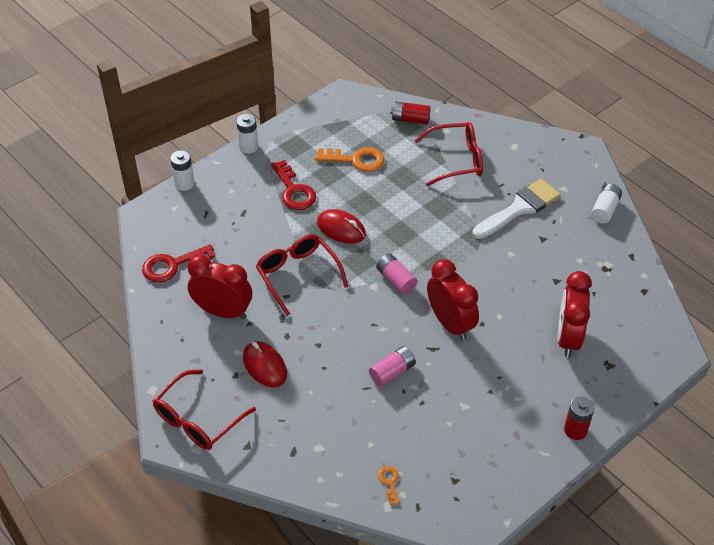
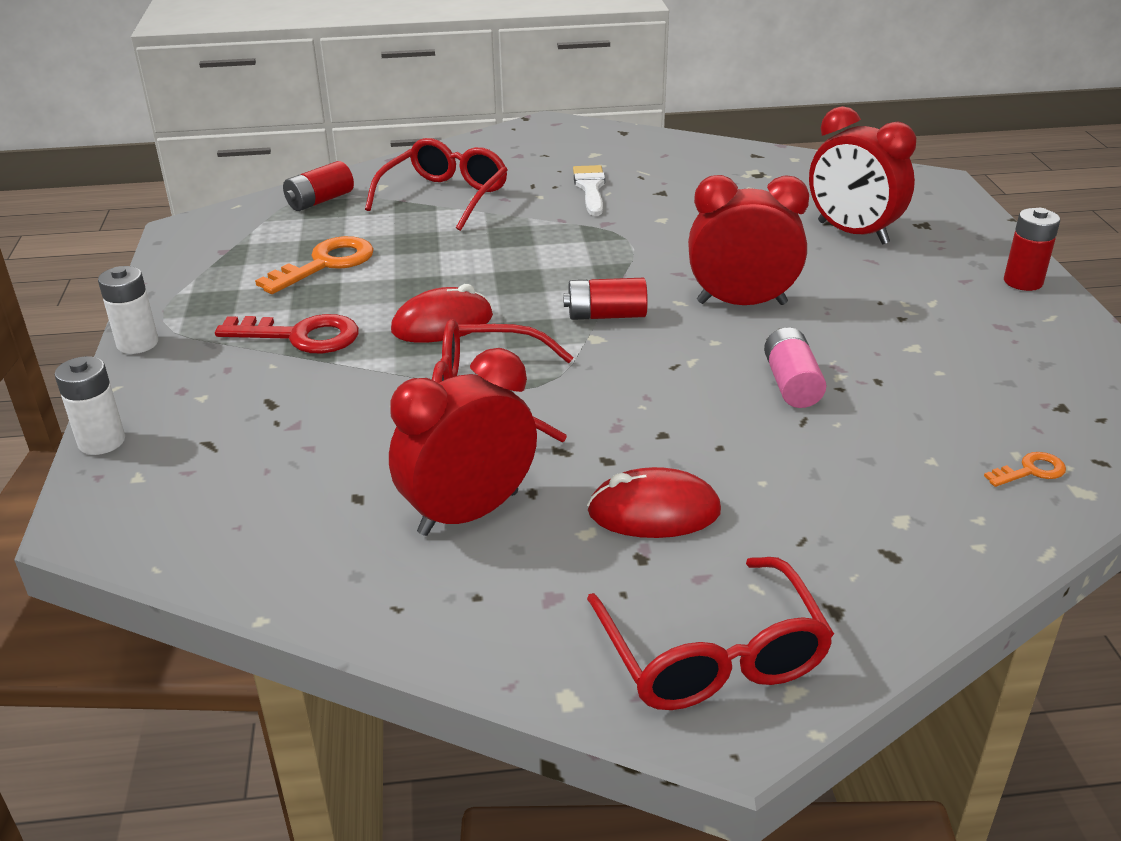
camera: 55 degrees left, 15 degrees down
(172, 265) = (274, 535): red key -> none
(389, 482) = (1031, 471): orange key -> orange key turned 135 degrees clockwise
(396, 280) = (606, 315): pink battery -> red battery
(519, 208) = (590, 188): white brush -> white brush, size x0.64
(605, 209) = (662, 144): white battery -> none

